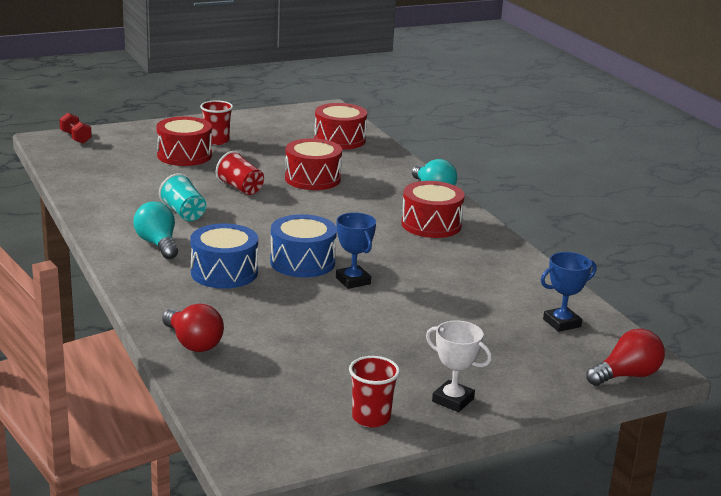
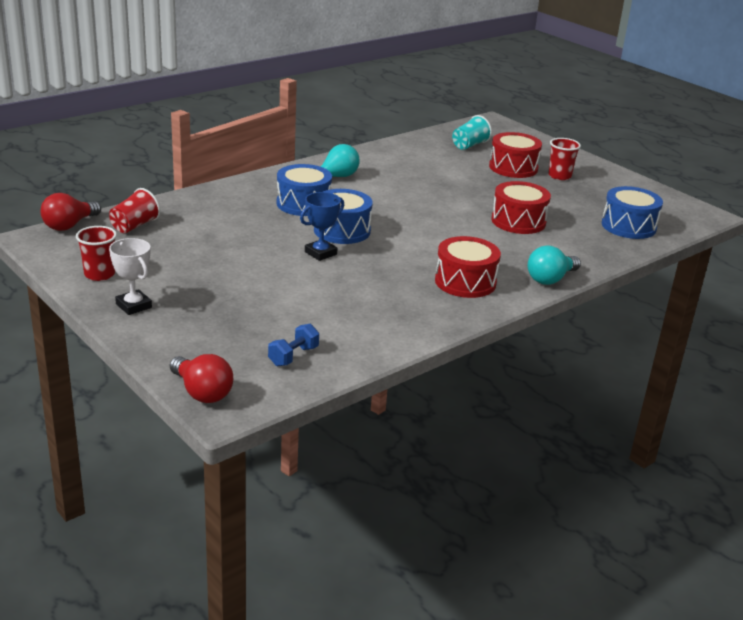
camera: 75 degrees right, 5 degrees up
(76, 137) = (505, 129): red dumbbell -> none
(184, 213) = (398, 180): turquoise cup -> turquoise cup (469, 145)
(193, 343) = (187, 205): red light bulb -> red light bulb (69, 225)
(240, 188) = (467, 195): red cup -> red cup (134, 226)
(339, 140) = (628, 226): red drum -> blue drum
(453, 400) = (134, 306): white trophy -> white trophy turned 60 degrees counterclockwise
(562, 323) = (293, 356): blue trophy -> blue dumbbell

